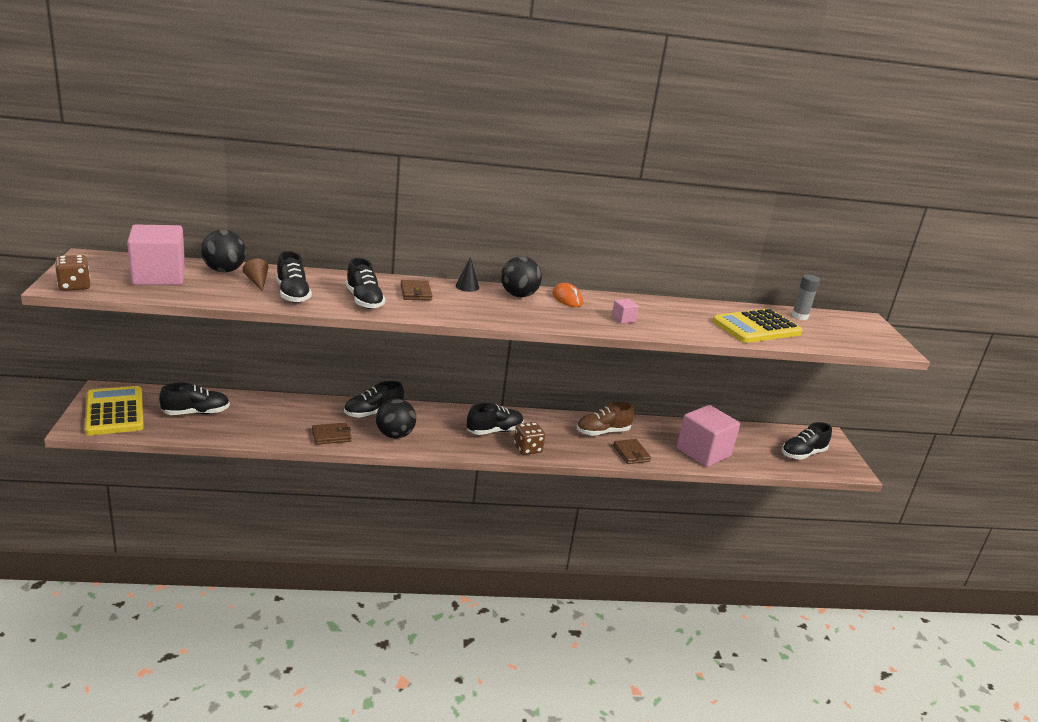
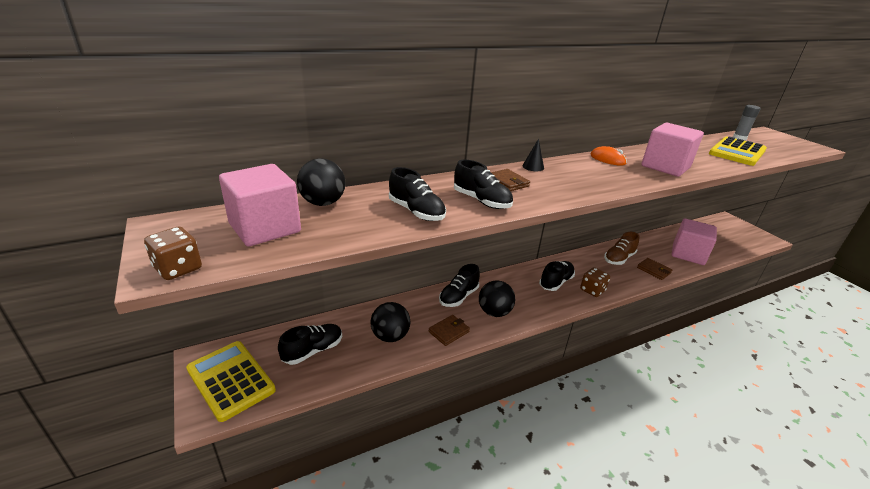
camera: 20 degrees left, 5 degrees up
(257, 282) = (368, 207): brown cone -> none
(518, 295) = (576, 165): black ball -> black ball (390, 336)
(623, 319) = (665, 167): pink cube -> pink cube, size x2.43
(803, 454) = (734, 236): black shoe -> none

